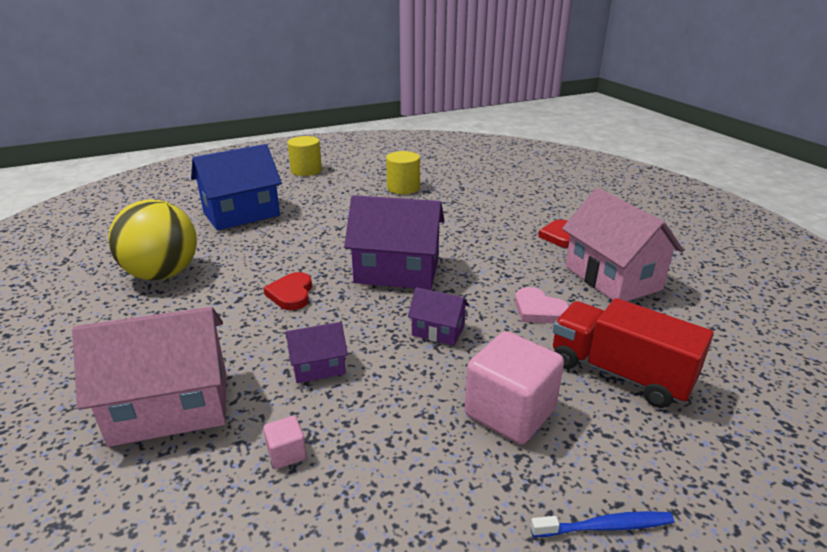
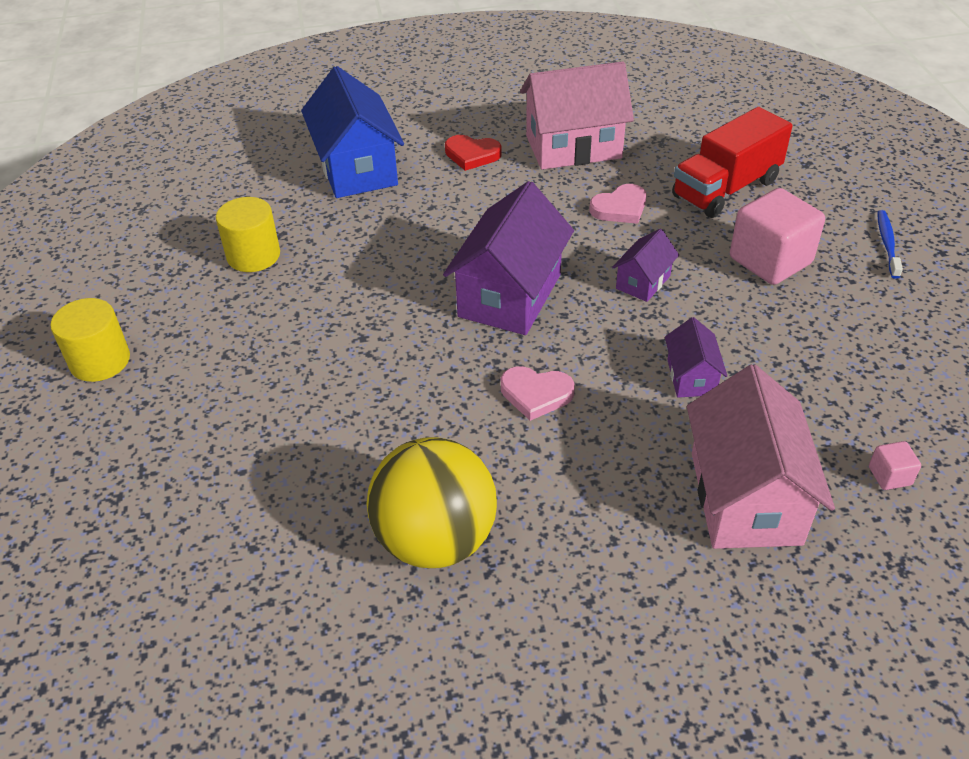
camera: 75 degrees left, 15 degrees up
(241, 214) = (253, 450): blue house -> blue house (357, 168)
(287, 453) = (815, 405): pink cube -> pink cube (889, 476)
(291, 294) = (536, 394): red heart -> pink heart

